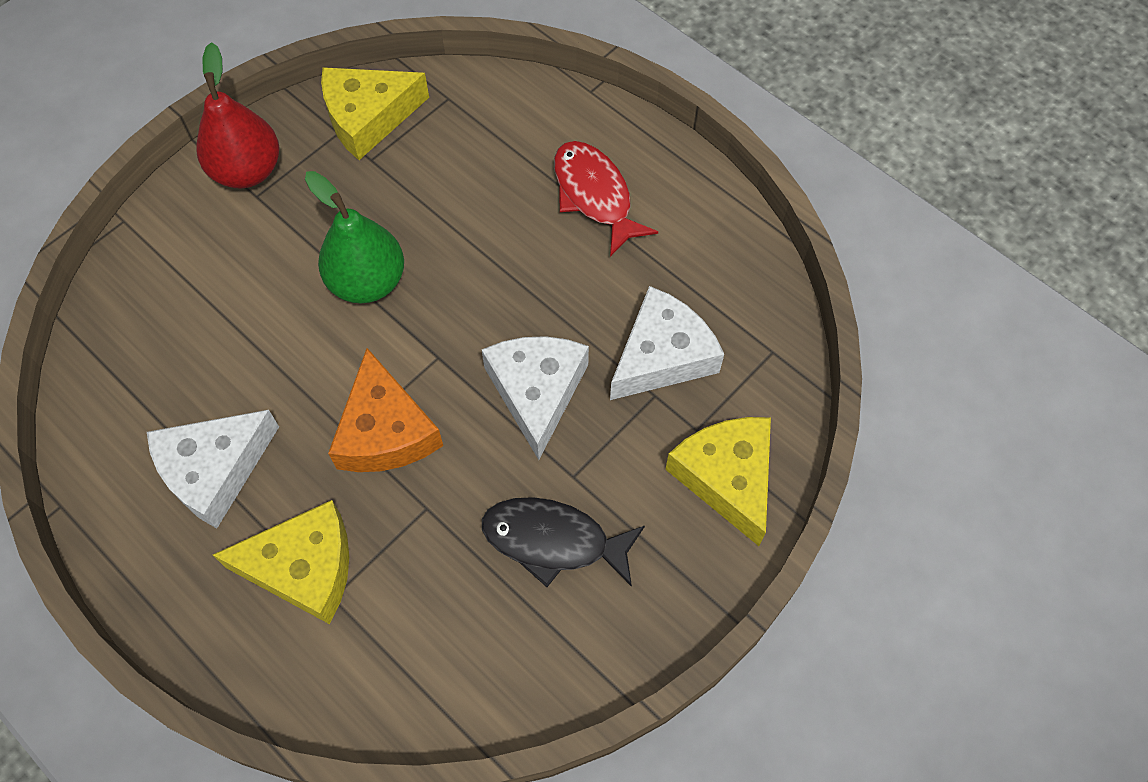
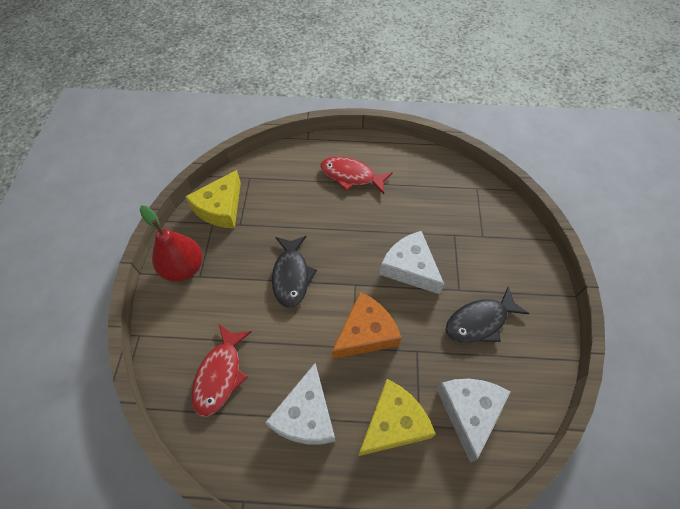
camera: 40 degrees left, 5 degrees down
(166, 342) = (220, 375): none -> red fish
(367, 282) = (291, 276): green pear -> black fish
(385, 431) = (365, 333): orange cheese -> orange cheese turned 75 degrees counterclockwise
(662, 355) = (441, 218): white cheese -> white cheese (469, 412)
(727, 477) = (512, 245): yellow cheese -> none

